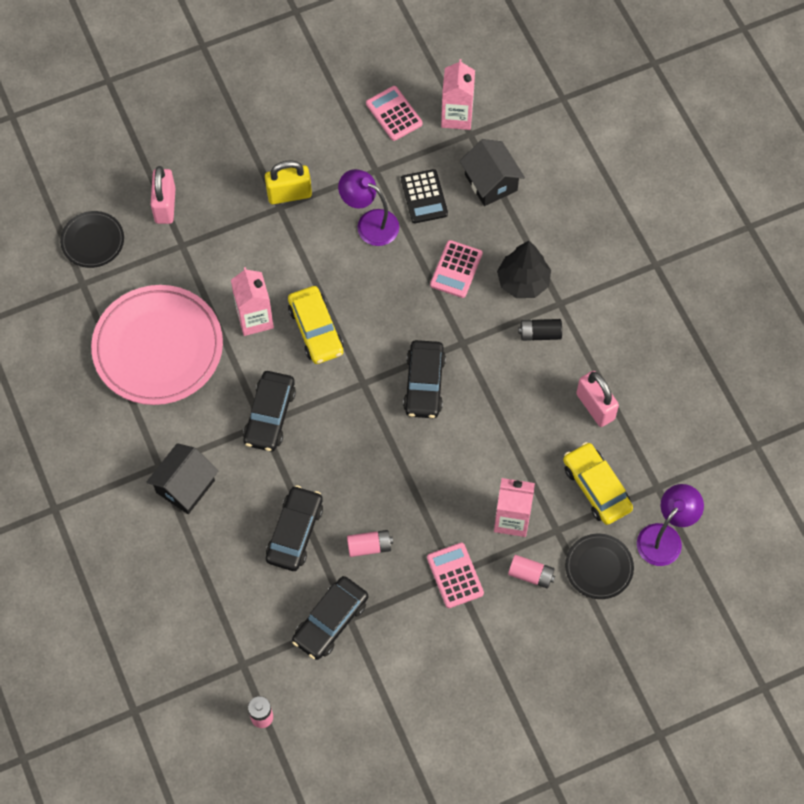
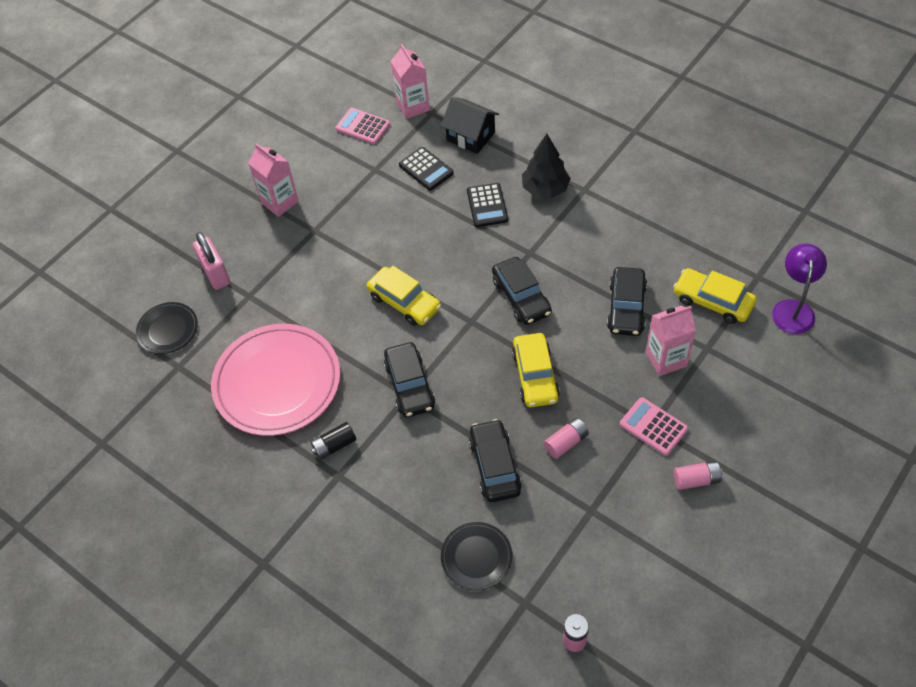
camera: 25 degrees left, 10 degrees down
(185, 486) = (373, 480): black house -> none
(255, 319) = (347, 319): pink carton -> pink carton (280, 202)
(289, 194) = (316, 217): yellow padlock -> none
(330, 621) = (577, 522): black car -> black car (626, 307)
(370, 223) = (395, 207): purple lamp -> none
(385, 469) = (535, 376): none -> yellow car
(456, 269) = (487, 205): pink calculator -> black calculator
(531, 575) = (713, 392): pink battery -> pink battery (696, 480)
(540, 334) = (585, 217): black battery -> black battery (334, 445)
(595, 406) = (666, 245): pink padlock -> none
(599, 567) = (761, 358): black plate -> black plate (476, 557)

